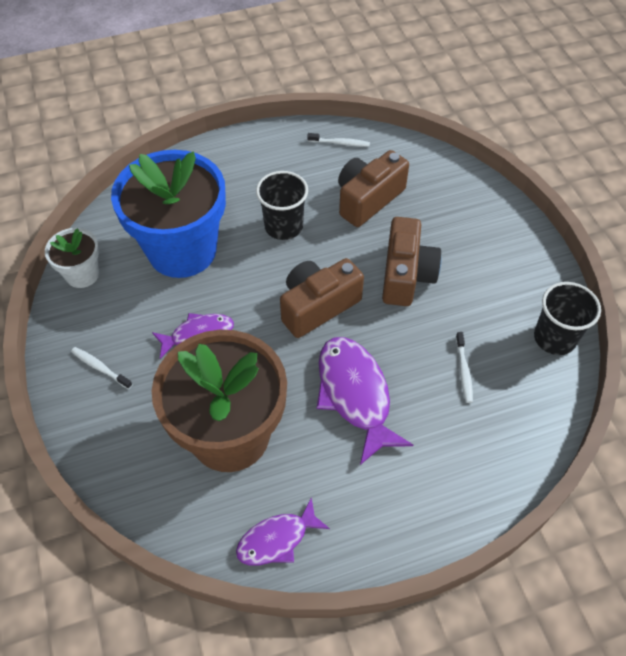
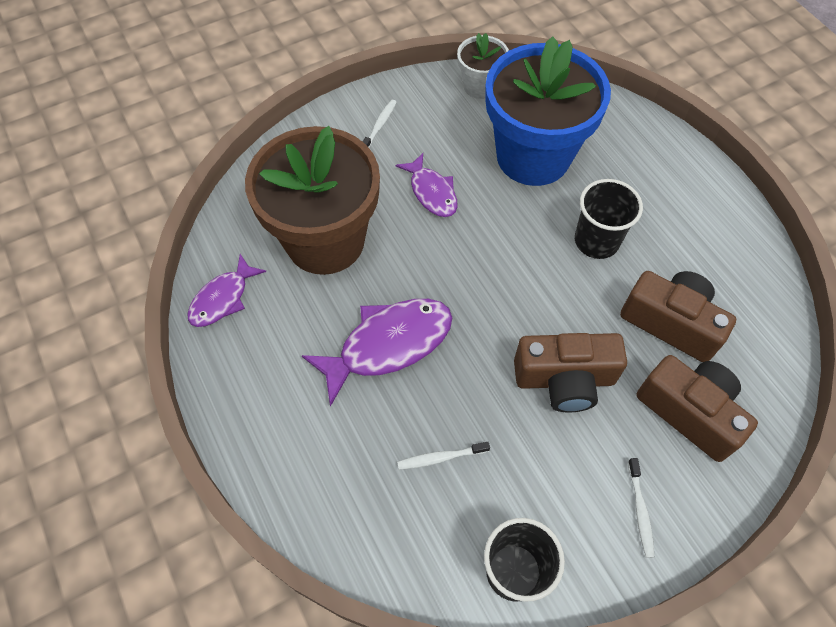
camera: 80 degrees right, 5 degrees up
(277, 539) = (223, 299): purple fish -> purple fish turned 105 degrees counterclockwise
(318, 306) = (494, 292): brown camera -> brown camera (689, 412)
(340, 143) = (754, 278): white toothbrush -> white toothbrush (640, 510)

